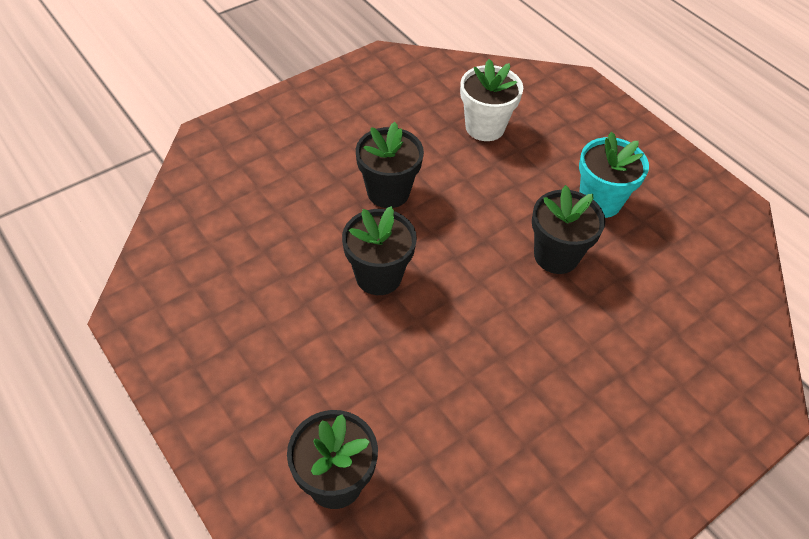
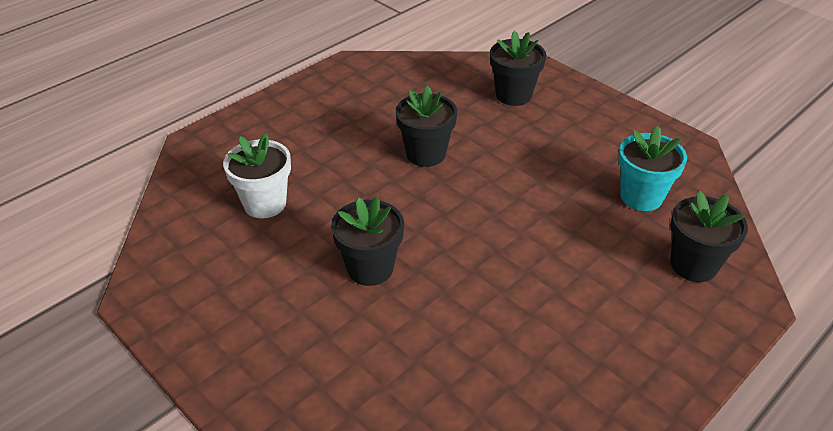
camera: 95 degrees left, 10 degrees down
(378, 276) = (482, 263): black flower pot -> black flower pot (513, 95)
(600, 201) = (357, 130): turquoise flower pot -> turquoise flower pot (641, 197)

